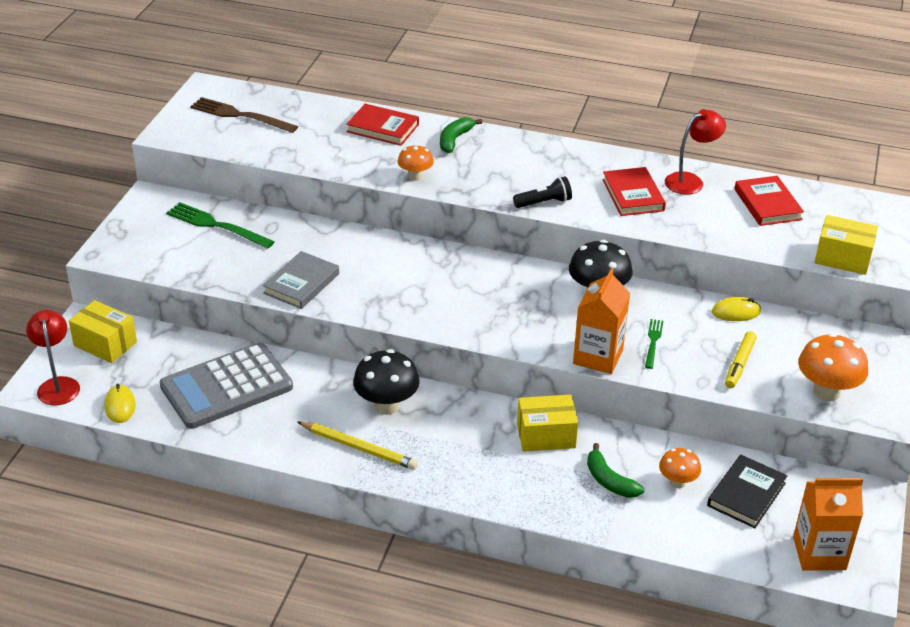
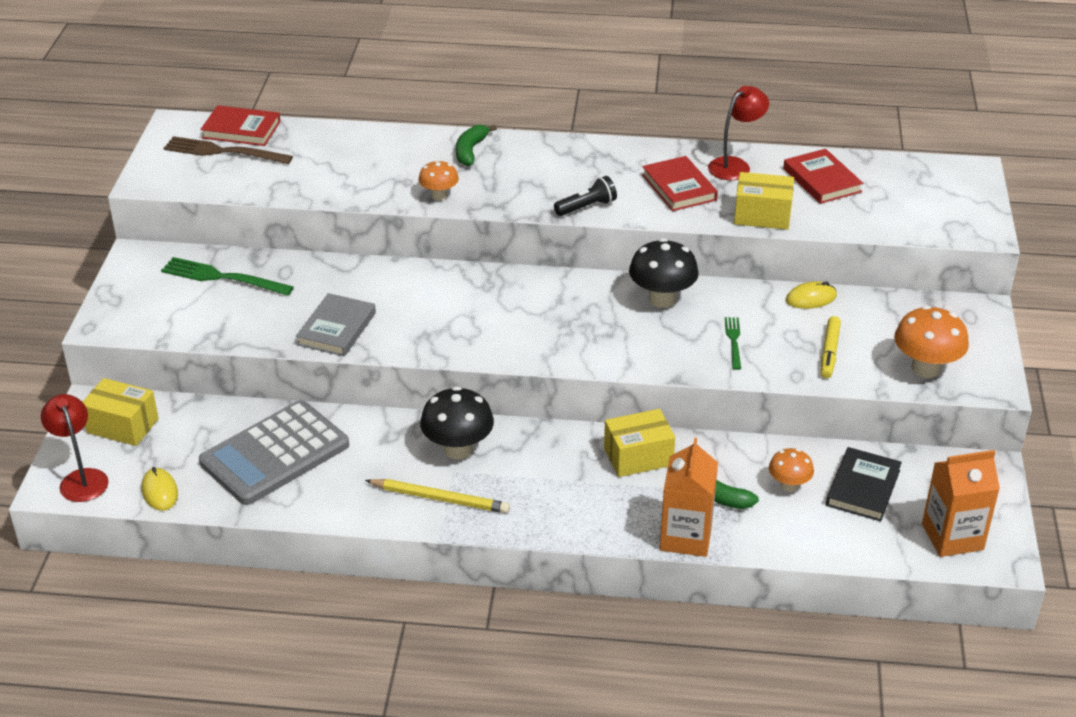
camera: 10 degrees left, 0 degrees up
(383, 128) = (387, 147): red book -> red book (241, 130)
(598, 357) = (680, 364): orange carton -> orange carton (686, 537)
(842, 258) = (914, 227): yellow box -> yellow box (762, 215)

